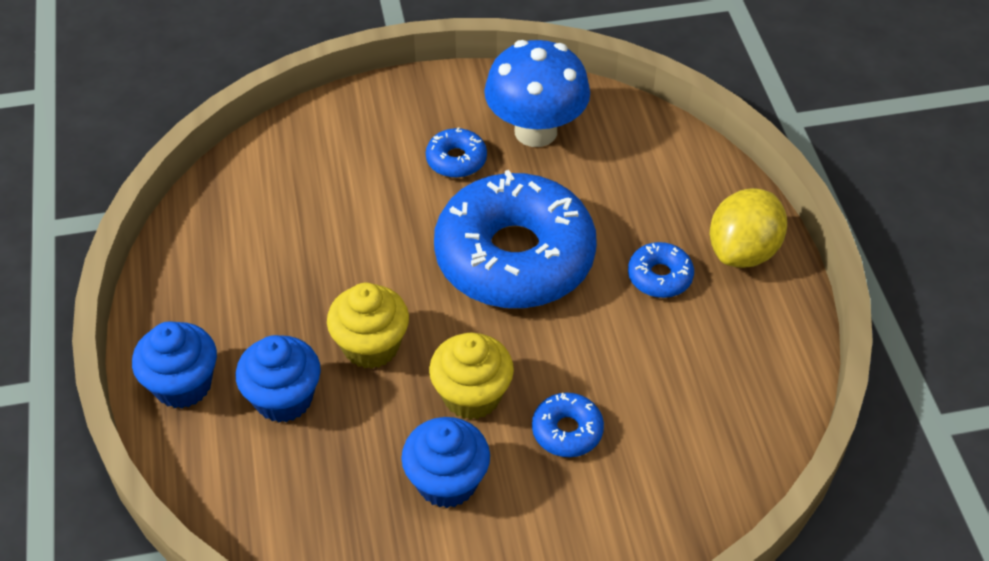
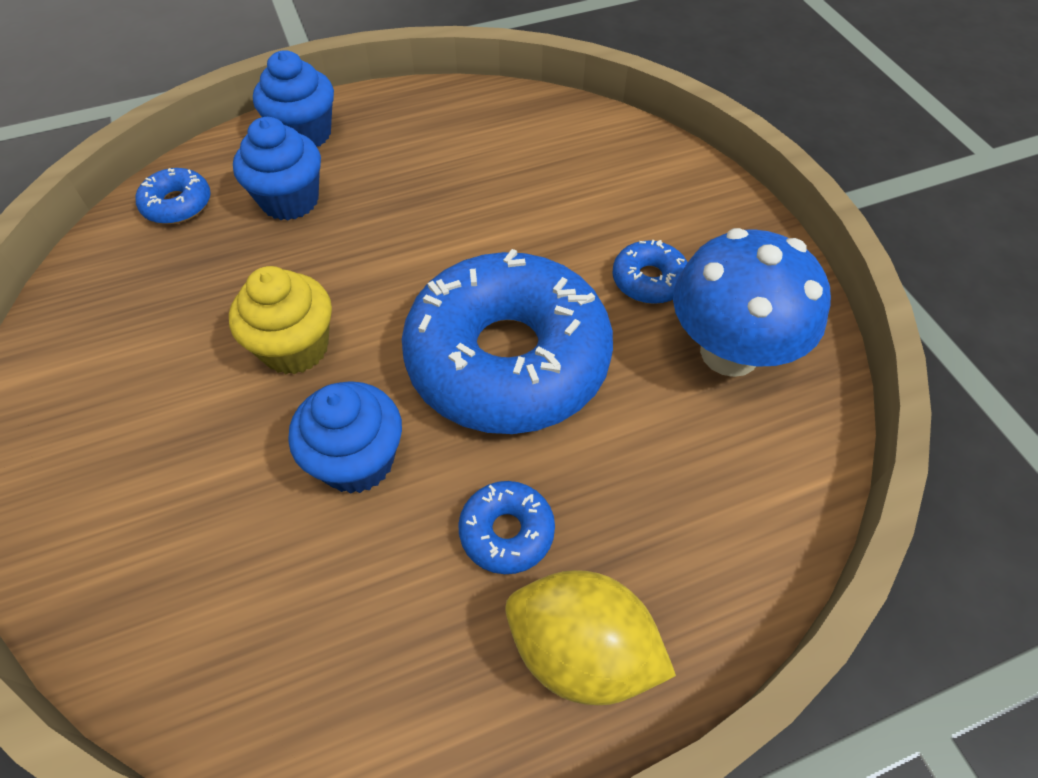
camera: 80 degrees right, 5 degrees up
(371, 346) = (359, 252): yellow cupcake -> none
(447, 482) = (181, 343): blue cupcake -> blue cupcake (357, 461)
(567, 431) = (244, 449): blue donut -> blue donut (177, 205)

